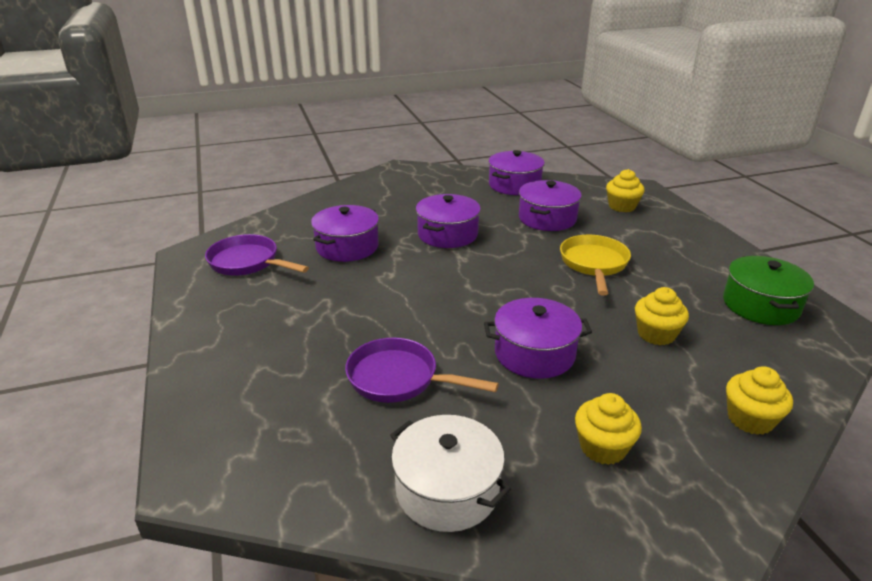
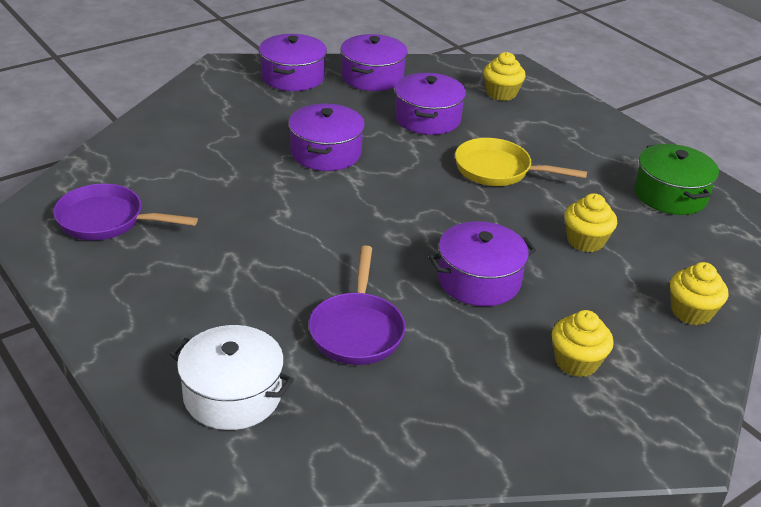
camera: 20 degrees left, 5 degrees up
(347, 247) = (217, 184): purple pot -> purple pot (293, 77)
(399, 379) = (357, 330): purple pan -> purple pan turned 90 degrees counterclockwise
(447, 490) = (455, 427): white pot -> white pot (232, 395)
(594, 264) = (498, 170): yellow pan -> yellow pan turned 60 degrees counterclockwise

